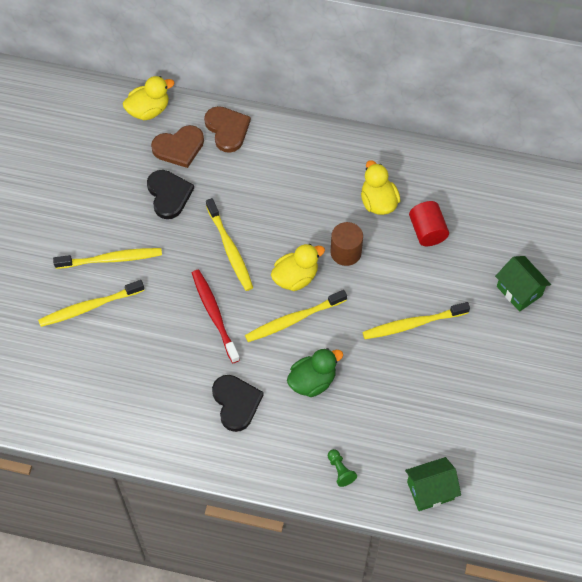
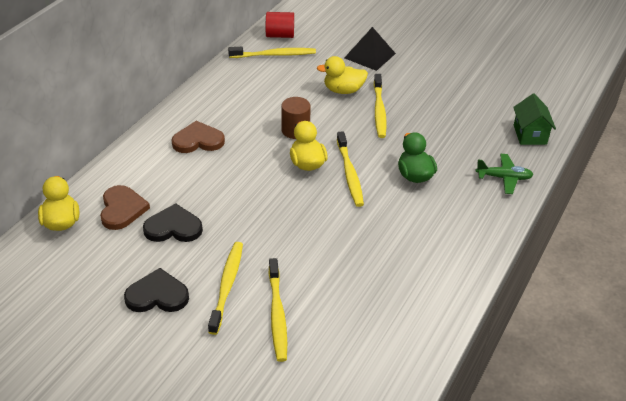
camera: 75 degrees left, 20 degrees down
(214, 314) = (324, 222): red toothbrush -> none
(227, 129) = (123, 173): brown heart -> brown heart (198, 140)
(230, 249) = (258, 198): yellow toothbrush -> yellow toothbrush (275, 55)
(236, 403) = (422, 227): black heart -> black heart (157, 295)
(340, 471) = (503, 178): green pawn -> green plane
(378, 202) = (255, 103): yellow duck -> yellow duck (343, 90)
(427, 231) = (296, 85): red cylinder -> red cylinder (280, 35)
(519, 291) = (370, 55): green house -> black pyramid

